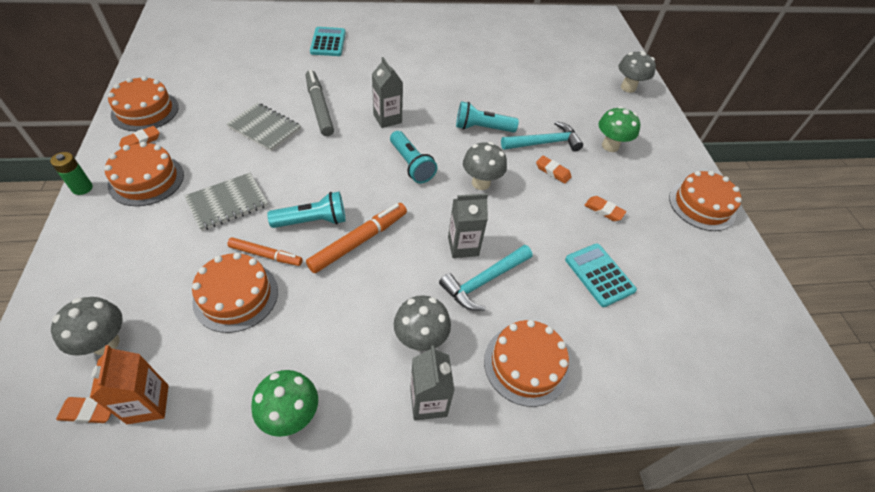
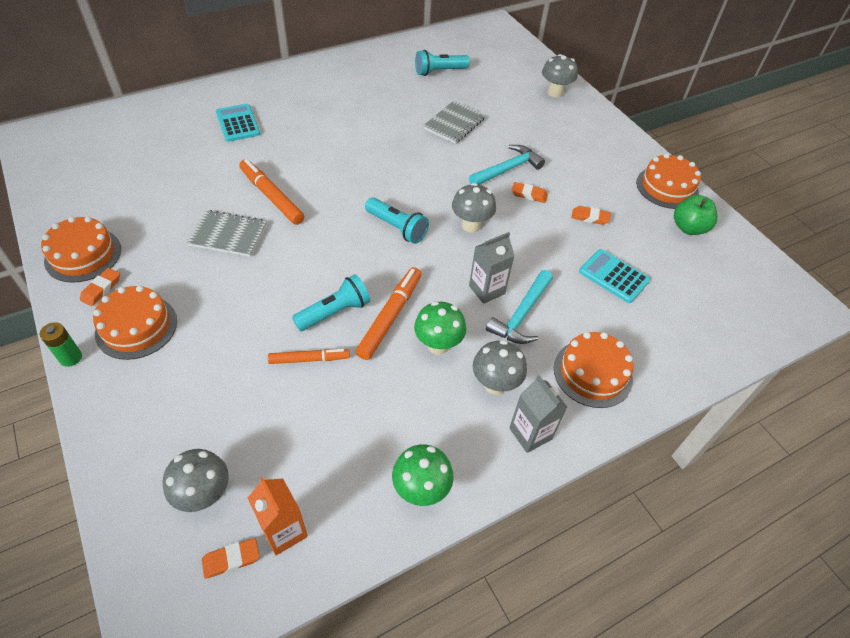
camera: 20 degrees left, 0 degrees up
(227, 203) = (238, 322): grey notebook -> grey notebook (454, 124)
(236, 296) = (304, 406): orange cake -> none
(319, 107) = (271, 196): grey marker -> orange marker
(387, 119) = (347, 188): grey carton -> none
(482, 128) = (444, 171): turquoise flashlight -> turquoise flashlight (439, 71)
(610, 146) = (566, 155): green mushroom -> green mushroom (438, 345)
(706, 252) = (688, 228): none -> green apple

